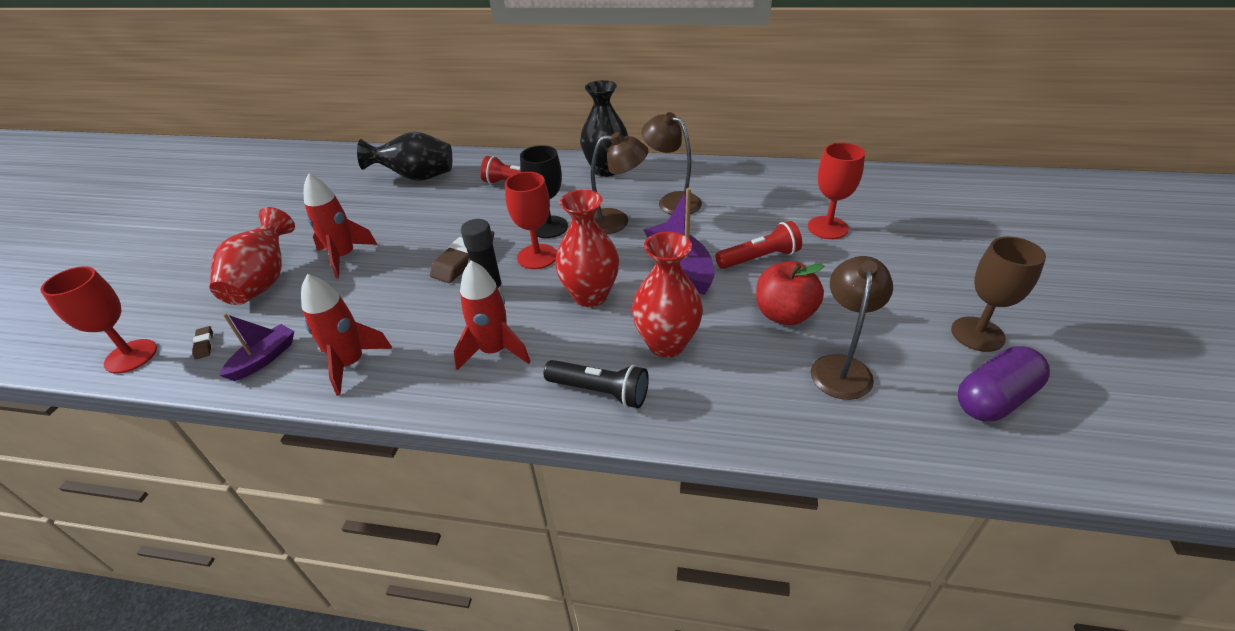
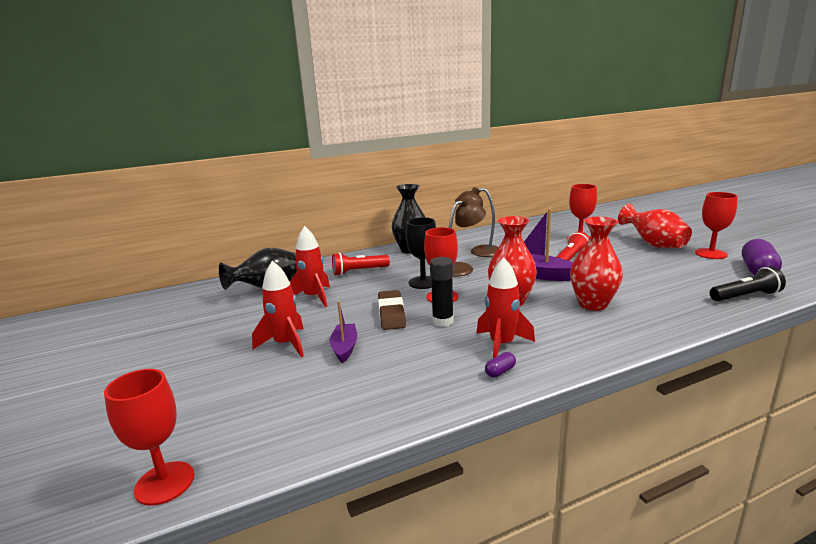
camera: 35 degrees left, 20 degrees down
(204, 344) = (242, 440): brown eraser -> none
(264, 281) = (231, 382): red vase -> red vase (654, 244)
(264, 359) = (324, 422): purple boat -> purple boat (344, 348)
(351, 363) = (409, 392): red rocket -> red rocket (314, 297)
(445, 383) = (500, 371): none -> purple capsule
(600, 392) = (599, 336): black flashlight -> black flashlight (745, 296)
(784, 314) = (624, 274): red apple -> none
(841, 367) = (685, 282): brown lamp -> none
(977, 334) = (711, 254): brown goblet -> red goblet

